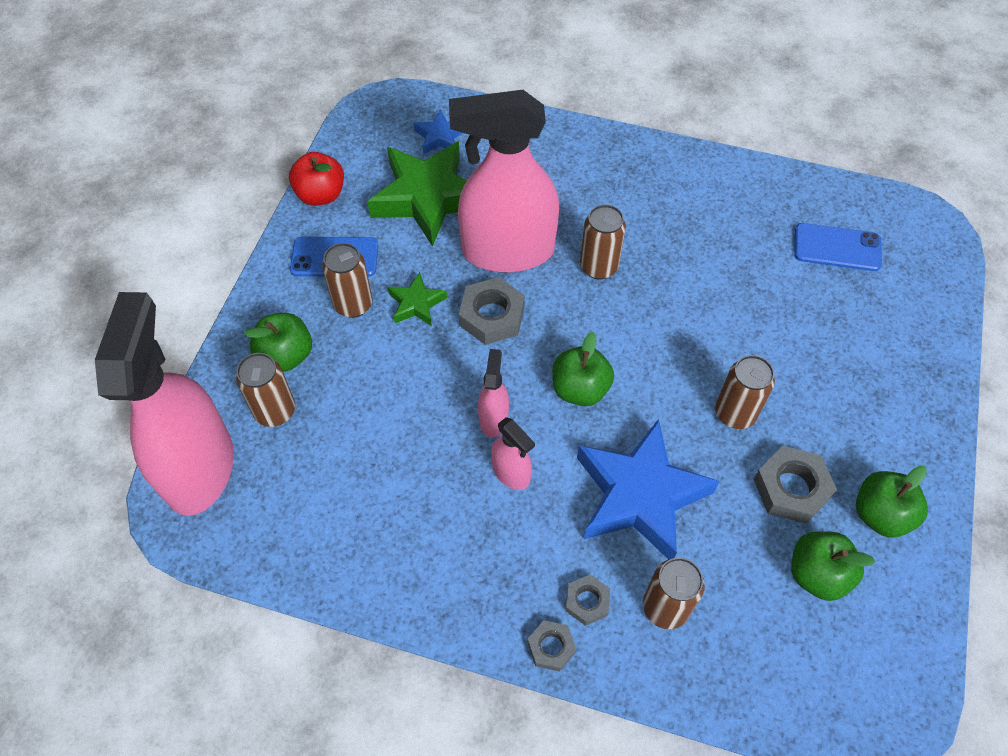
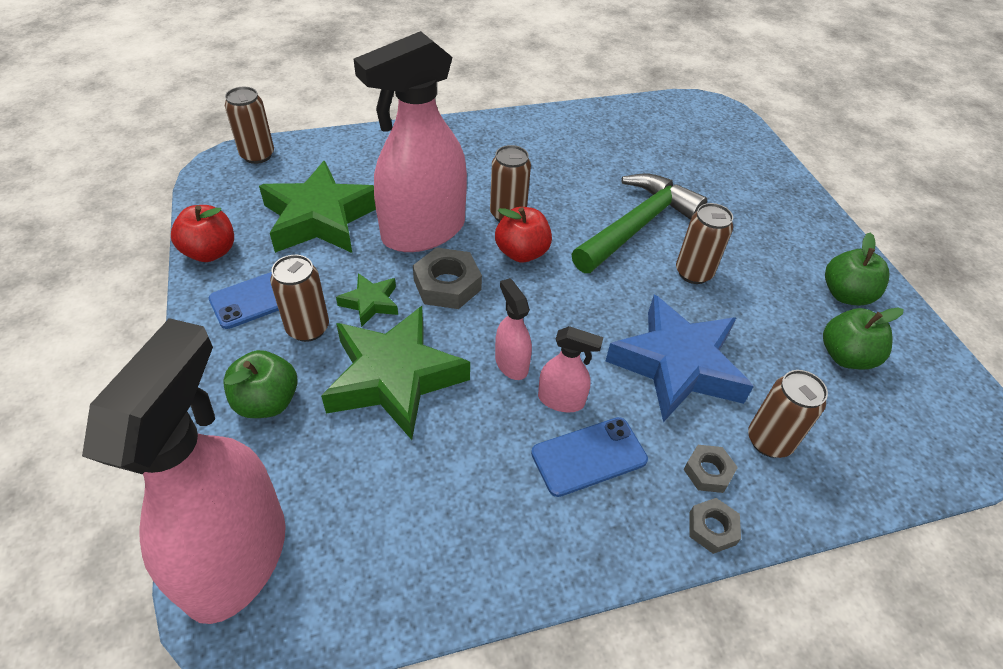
camera: 35 degrees left, 10 degrees down
(200, 467) = (237, 558): pink spray bottle -> pink spray bottle turned 45 degrees clockwise
(275, 411) = (290, 458): brown can -> brown can (257, 155)
(391, 383) = (394, 378): none -> green star
(440, 137) = (298, 170): blue star -> none
(580, 389) = (565, 308): green apple -> none
(582, 314) = (522, 253): none -> red apple
(719, 336) = (637, 226): none -> green hammer
(791, 488) = (776, 306): grey nut -> none
(837, 248) = (665, 140): blue phone -> blue phone (589, 456)

